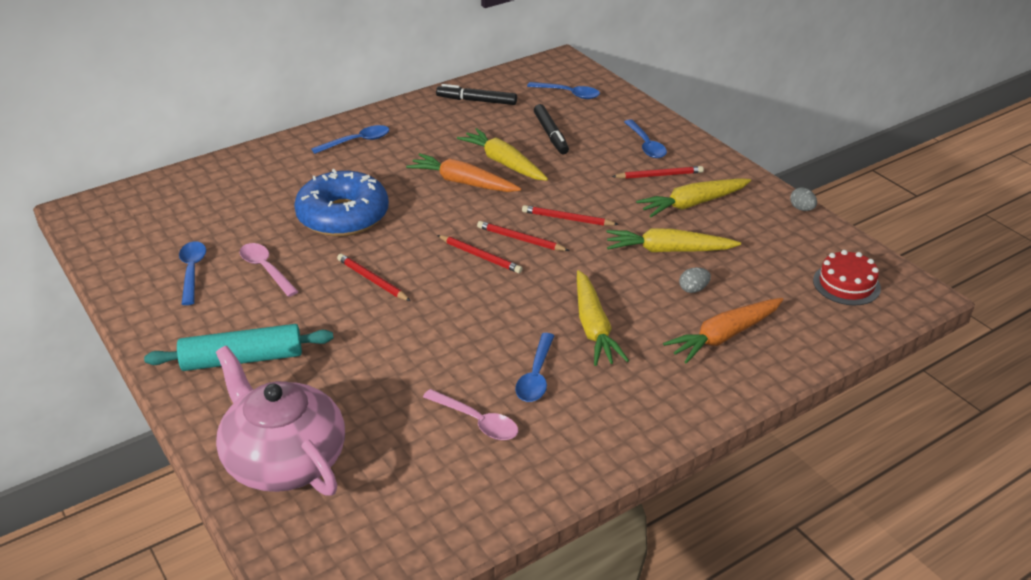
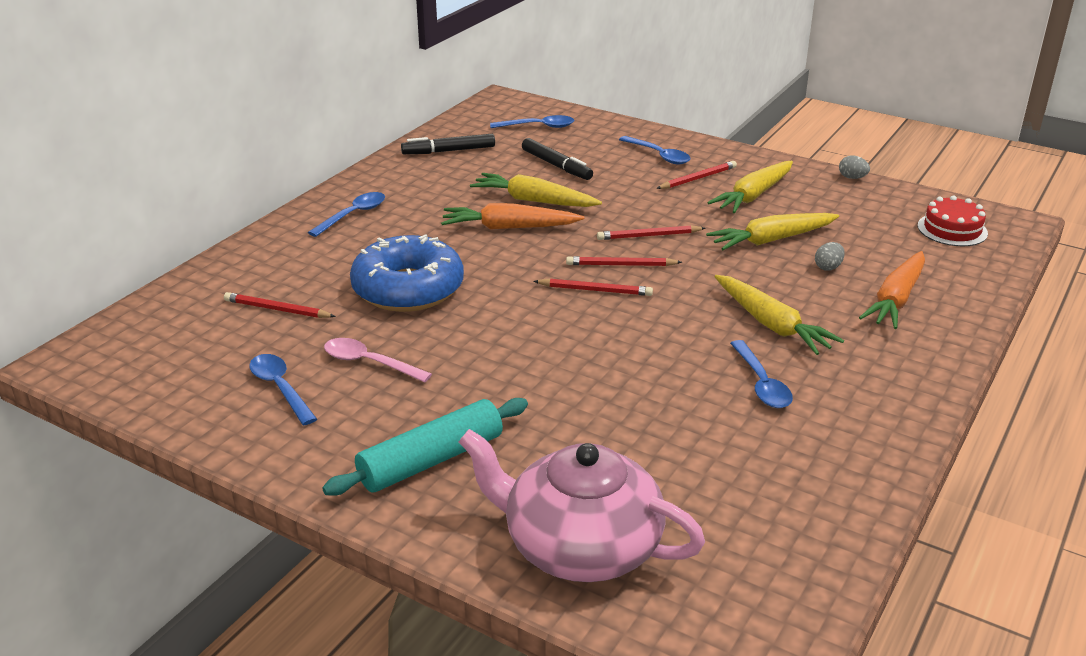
camera: 25 degrees left, 5 degrees down
(372, 280) = (502, 342): red pencil -> red pencil (277, 309)
(476, 421) = (746, 443): pink spoon -> none

